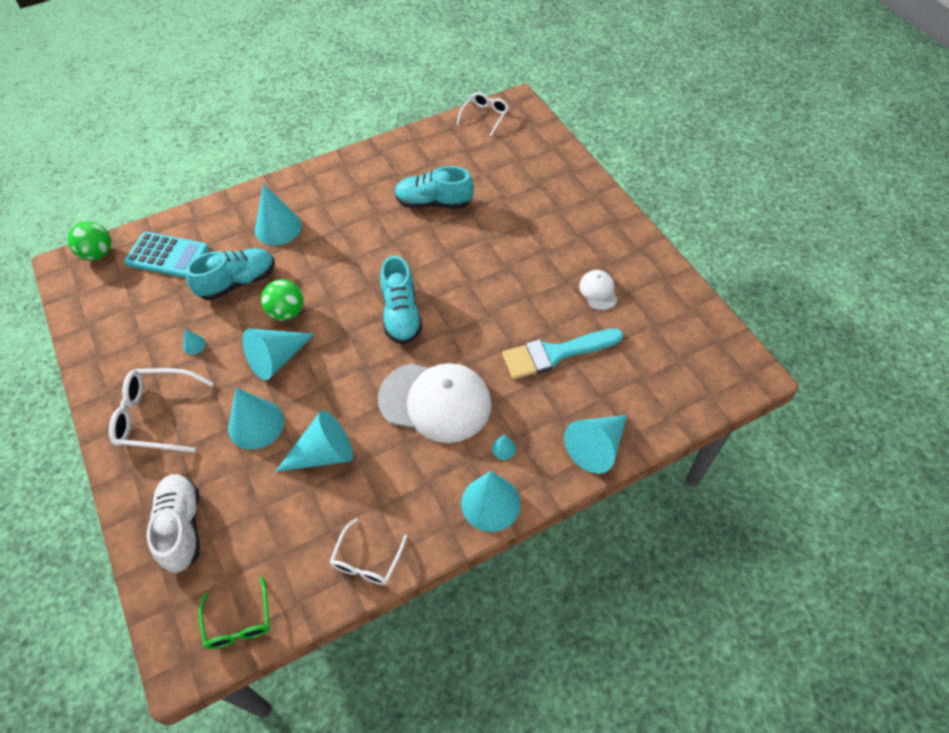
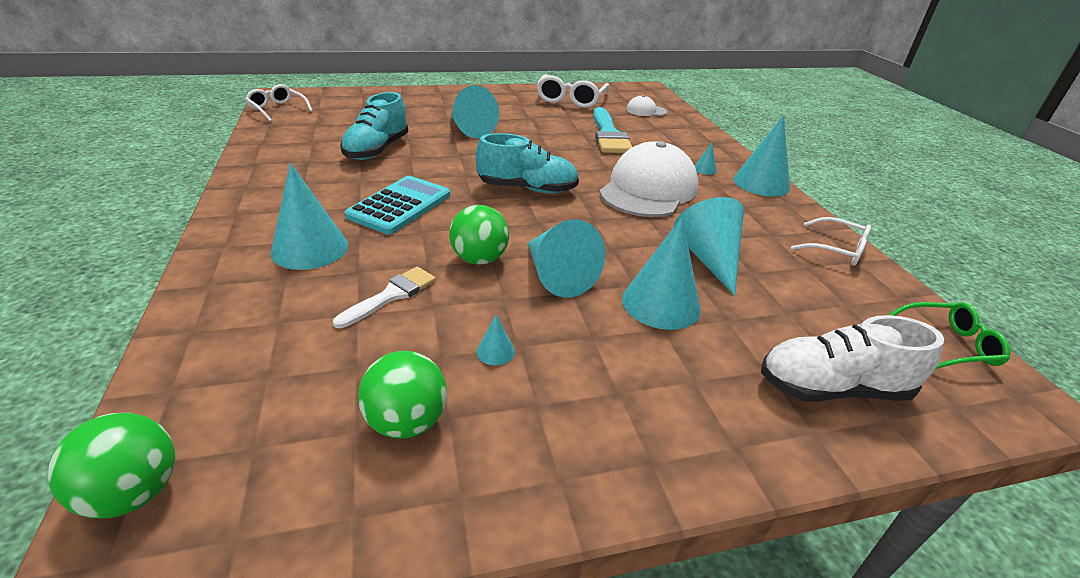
camera: 80 degrees left, 20 degrees down
(139, 324) = (407, 422): none -> green ball
(156, 416) = (630, 407): white glasses -> white glasses (571, 99)
(167, 256) = (256, 371): turquoise calculator -> turquoise calculator (400, 206)
(237, 282) = (391, 295): turquoise shoe -> white brush
(597, 447) = (704, 138): turquoise cone -> turquoise cone (469, 129)
(598, 291) = (549, 110): white cap -> white cap (646, 111)

